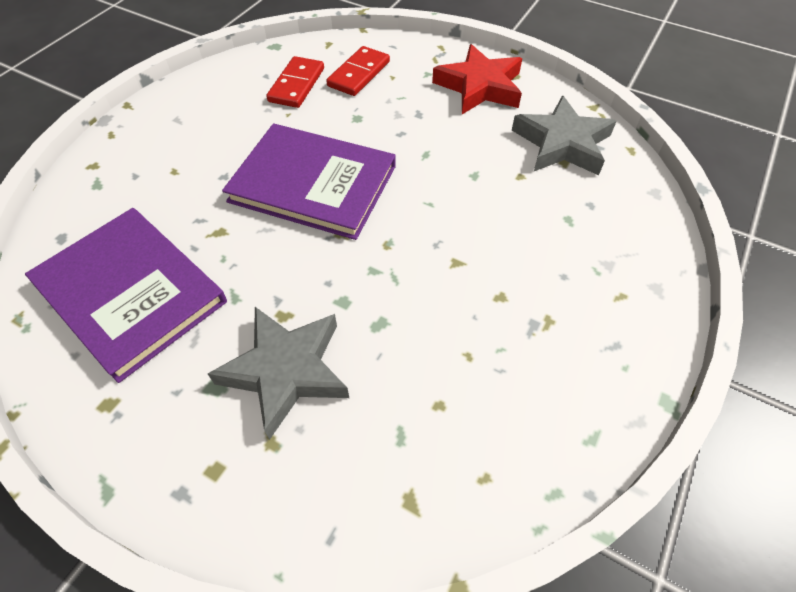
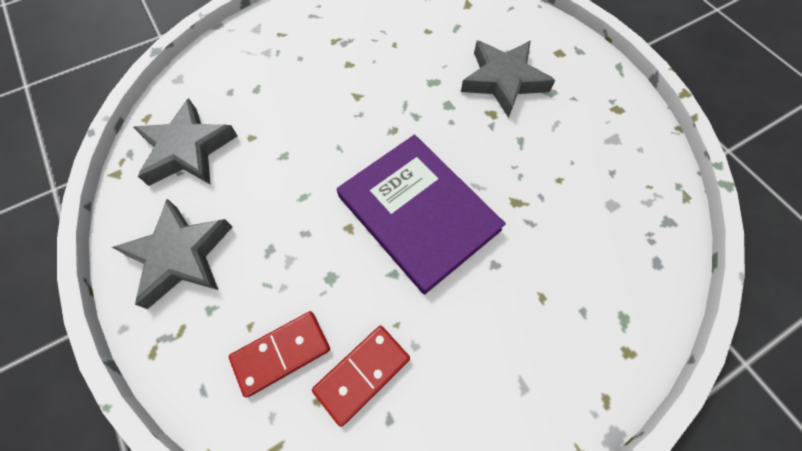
camera: 150 degrees left, 10 degrees up
(130, 293) = (597, 178): purple book -> none
(479, 87) = (180, 255): red star -> grey star

